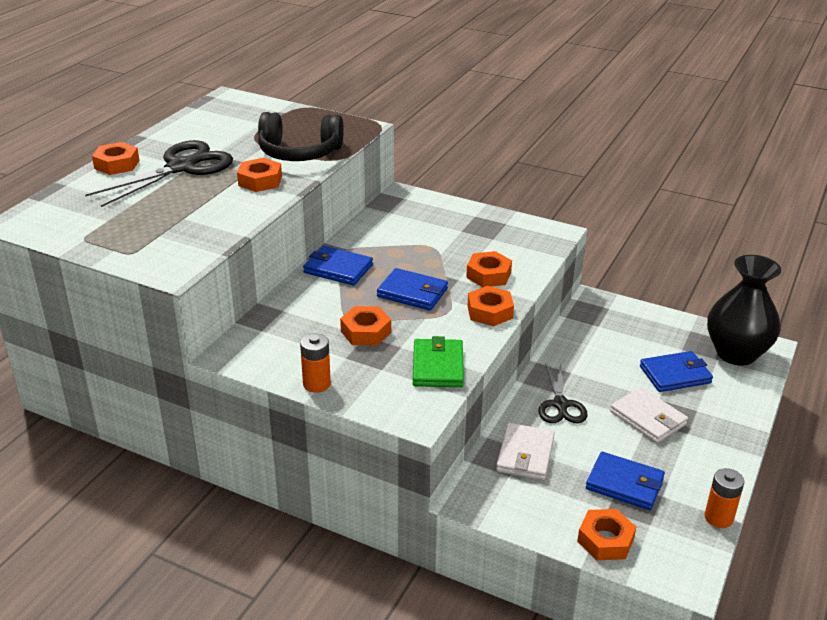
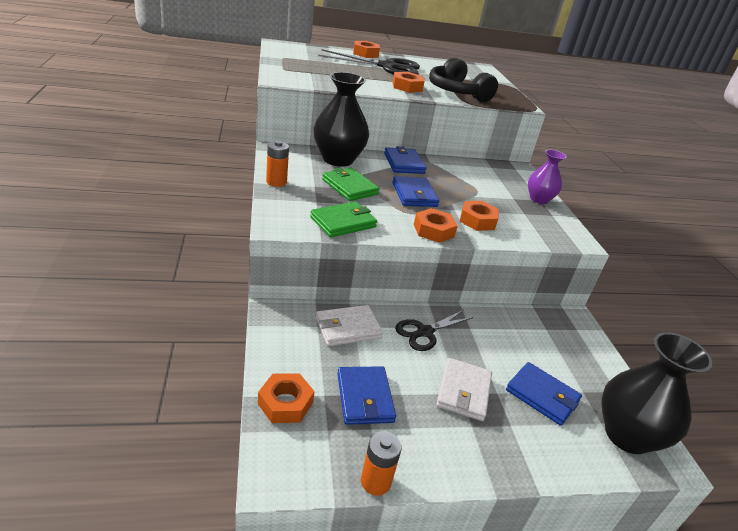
camera: 50 degrees right, 0 degrees up
(293, 314) = (338, 159): none -> black vase
(365, 332) = (349, 187): orange nut -> green wallet
(473, 216) = (539, 199): none -> purple vase

